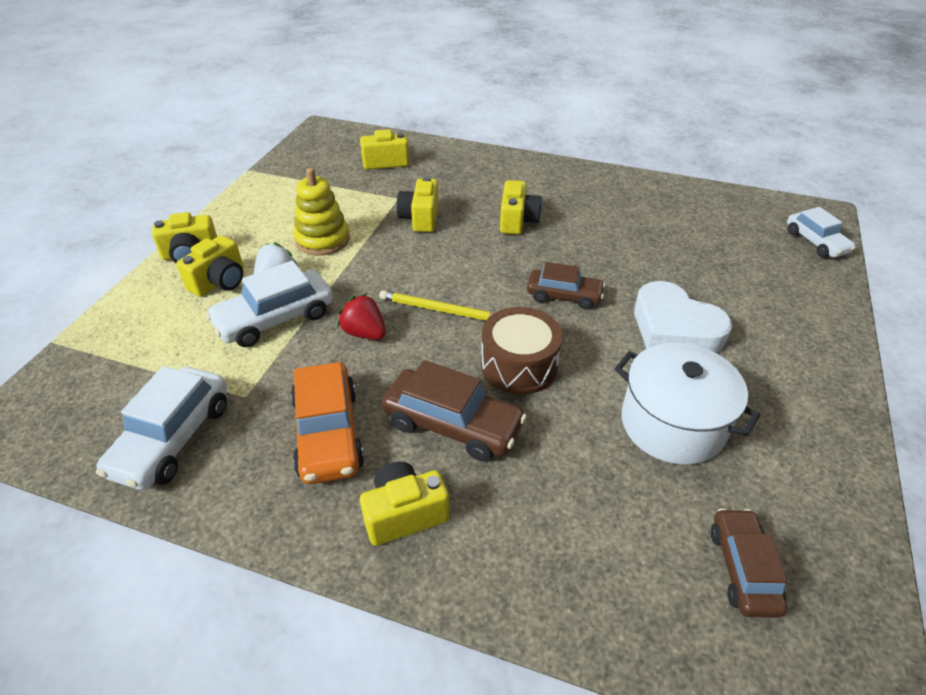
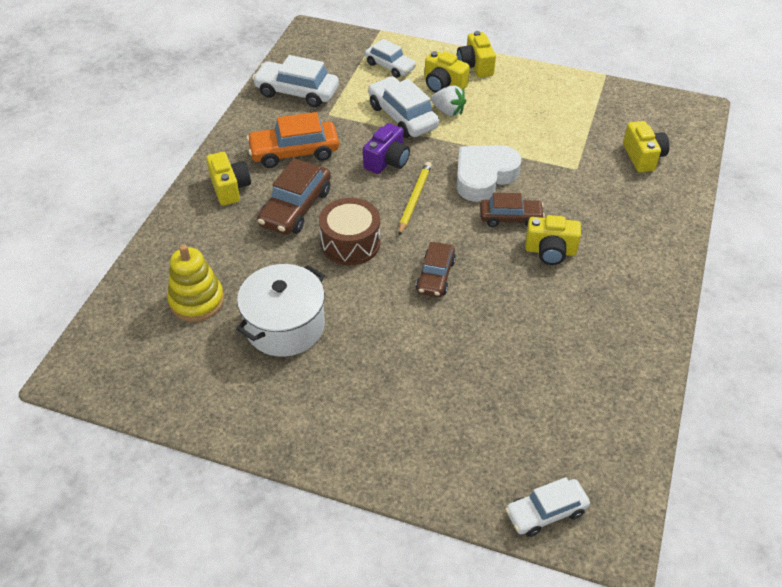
camera: 90 degrees right, 5 degrees up
(153, 330) = (390, 66): none -> white car
(322, 240) = (502, 129): yellow stacking toy -> yellow stacking toy (197, 301)
(364, 333) = (387, 161): red strawberry -> purple camera
(420, 218) = (544, 184): yellow camera -> none
(674, 328) = (393, 347): white heart -> white heart (484, 176)
(743, 569) = (164, 340): brown car -> brown car (510, 218)

